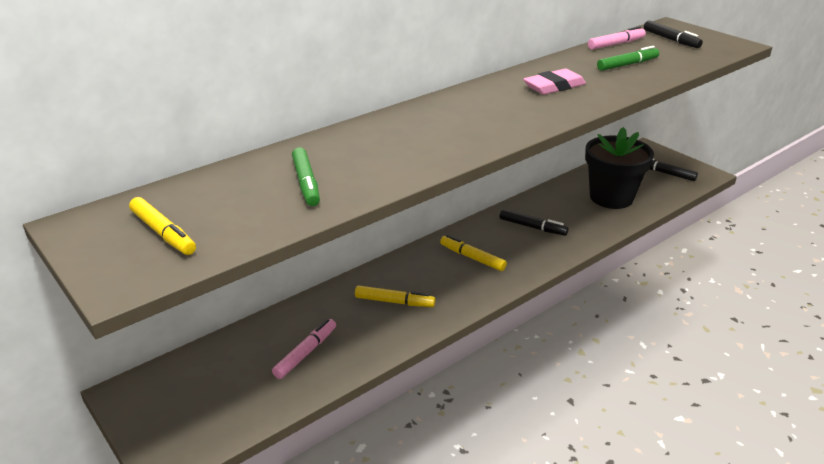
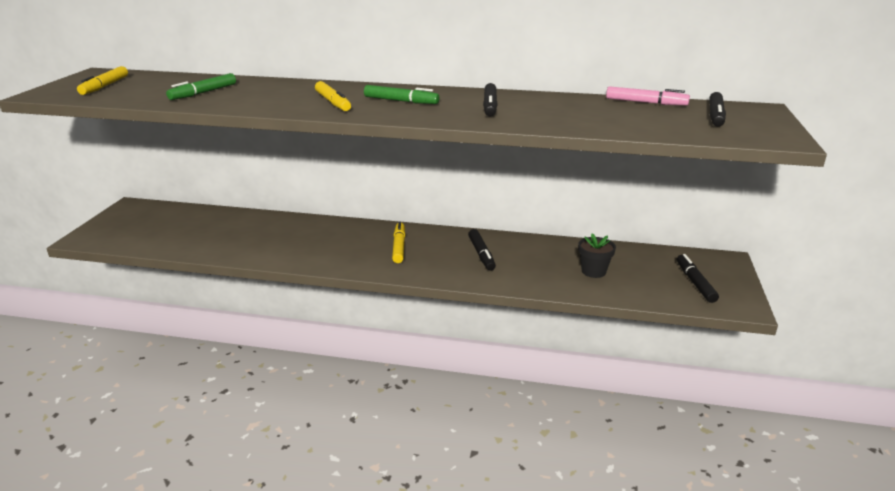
camera: 50 degrees right, 5 degrees down
(305, 353) = (215, 235): pink marker -> none
(394, 302) = (304, 241): yellow marker -> yellow marker (333, 102)
(554, 86) = (490, 106): pink eraser -> black marker
(611, 197) = (593, 271): black flower pot -> black flower pot, size x0.49
(627, 65) = (601, 115): green marker -> green marker (401, 101)

